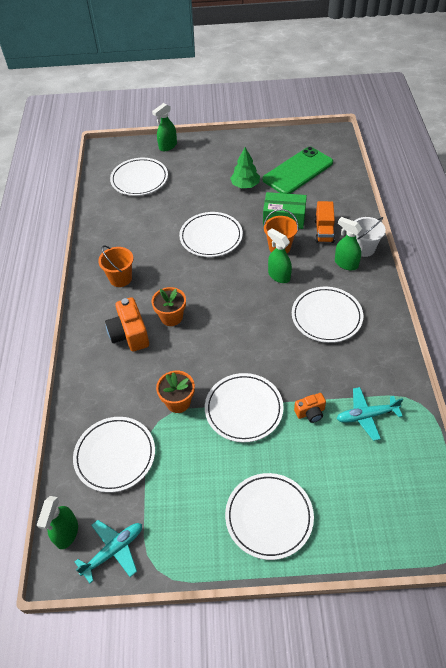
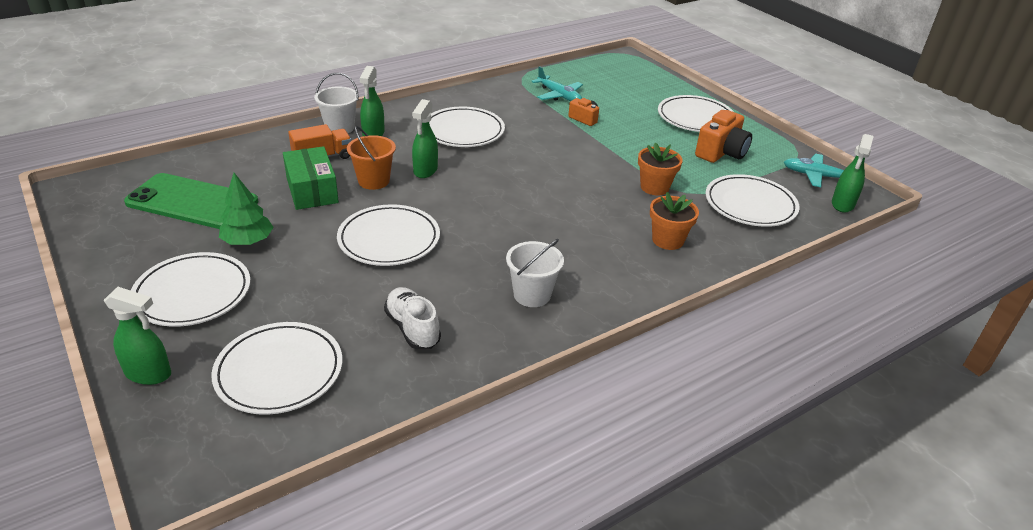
camera: 125 degrees left, 15 degrees down
(66, 533) = (842, 204): green spray bottle -> green spray bottle turned 135 degrees clockwise
(120, 278) = (532, 295): orange bucket -> white bucket
(129, 334) = (611, 250): orange camera -> orange camera (721, 152)
(132, 225) = (412, 328): none -> white shoe
(171, 317) = (556, 227): orange flower pot -> orange flower pot (667, 240)
(244, 409) = (619, 150): white plate -> white plate (193, 293)

